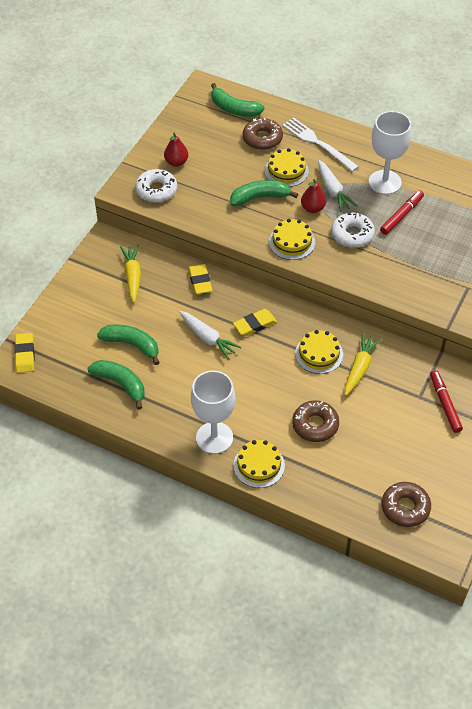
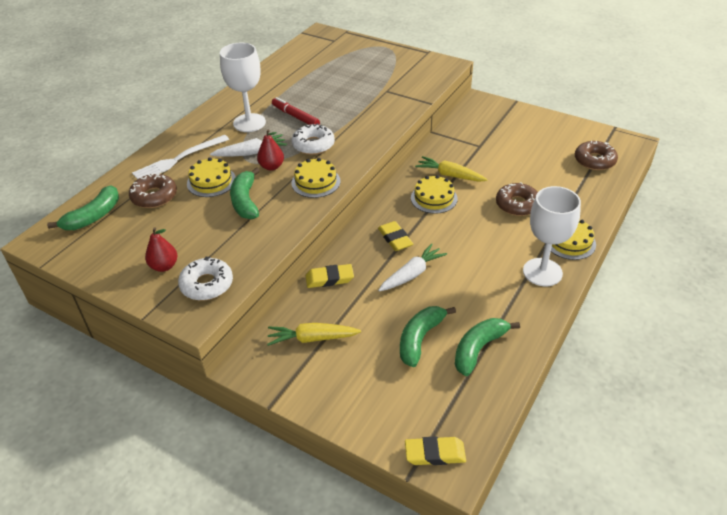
camera: 85 degrees left, 10 degrees down
(445, 404) = (486, 134): red marker -> none

